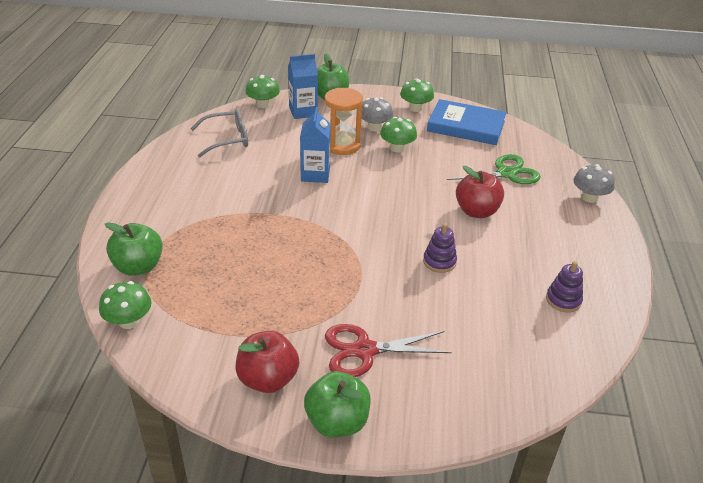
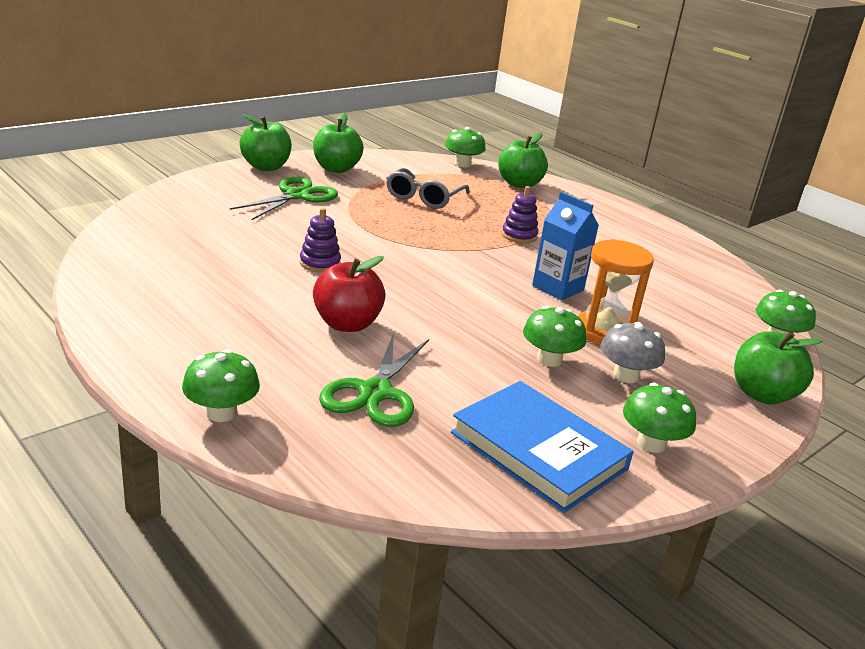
camera: 130 degrees right, 10 degrees down
(227, 139) = (696, 283): grey glasses -> grey glasses (424, 197)
(268, 379) = (336, 169): red apple -> green apple
(303, 112) = (728, 352): blue carton -> none
(364, 350) = (297, 196): red scissors -> green scissors
(466, 126) = (538, 450): blue book -> blue book turned 75 degrees clockwise
(563, 300) = (162, 278): purple stacking toy -> purple stacking toy (519, 236)
(589, 198) = (221, 413): grey mushroom -> green mushroom

